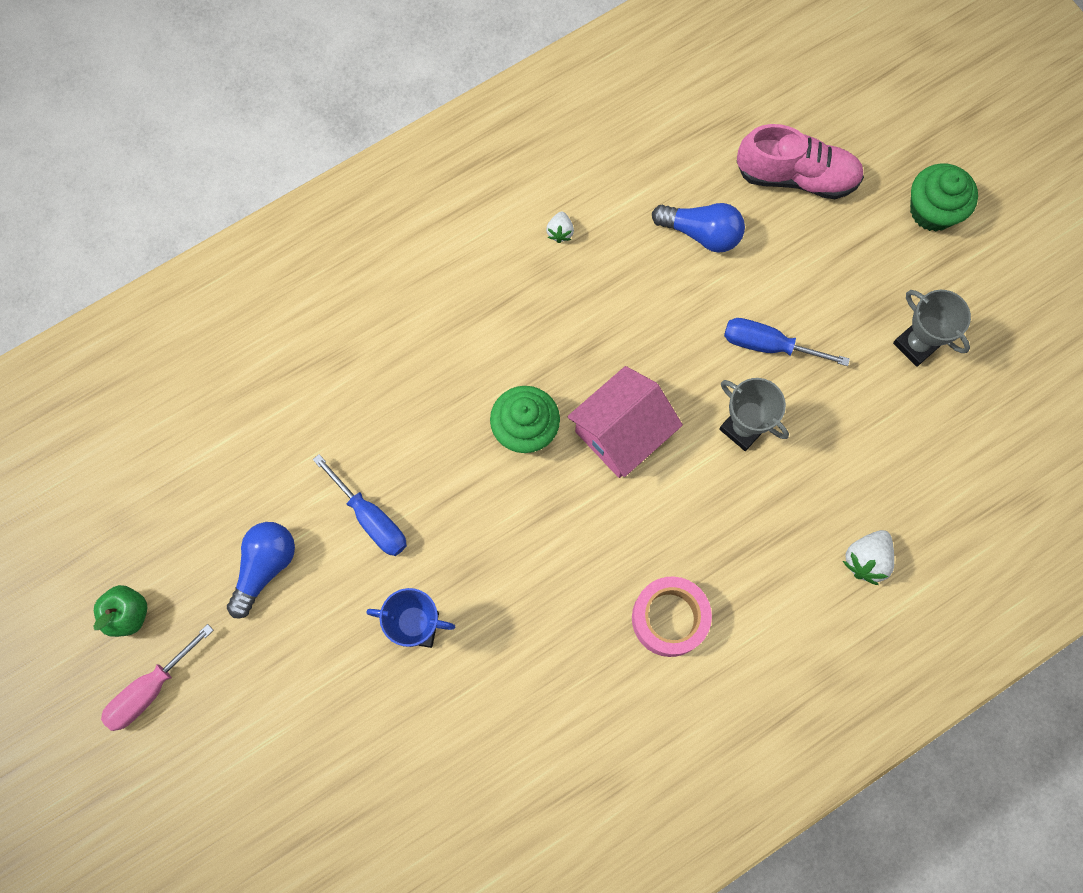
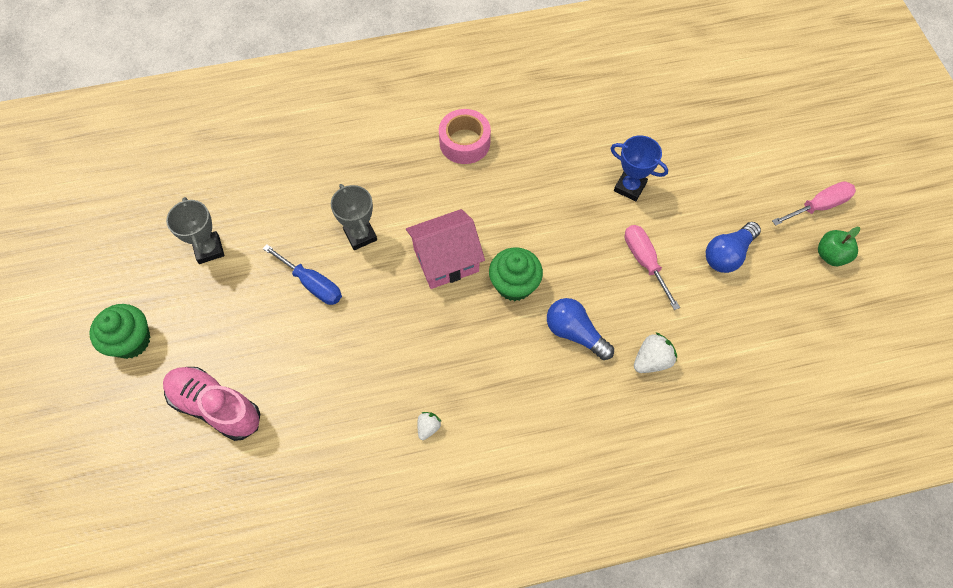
camera: 160 degrees left, 10 degrees down
(371, 518) = (644, 262): blue screwdriver -> pink screwdriver
(701, 233) = (316, 386): blue light bulb -> blue light bulb (575, 333)
(866, 559) = (325, 135): white strawberry -> white strawberry (651, 360)

